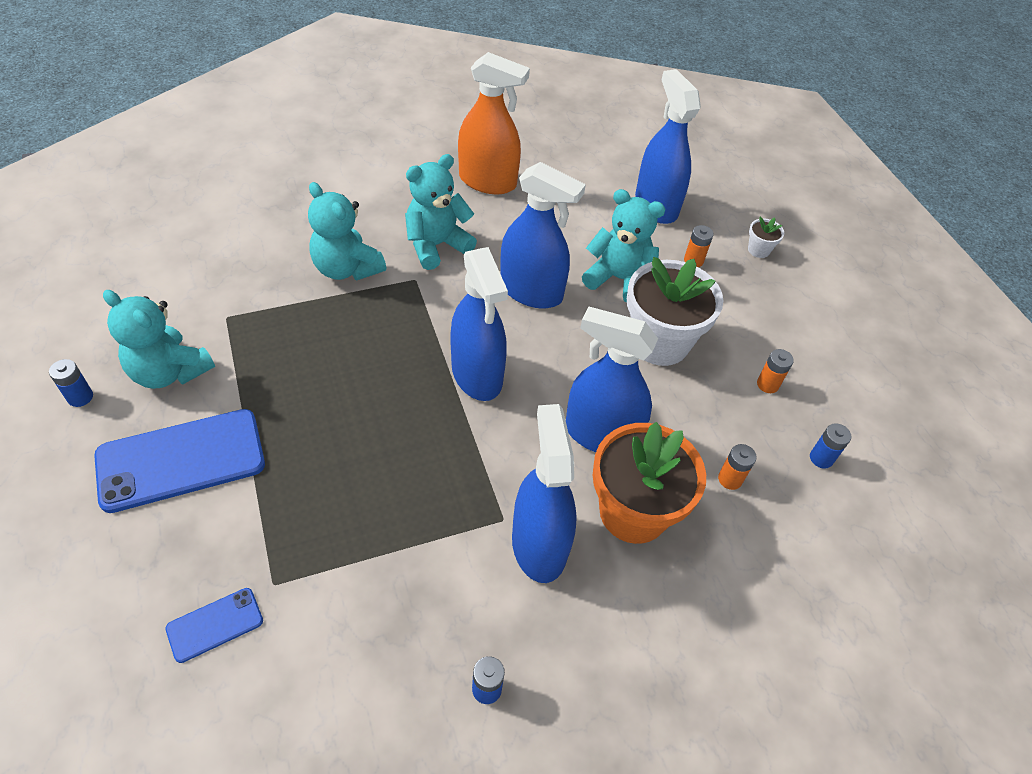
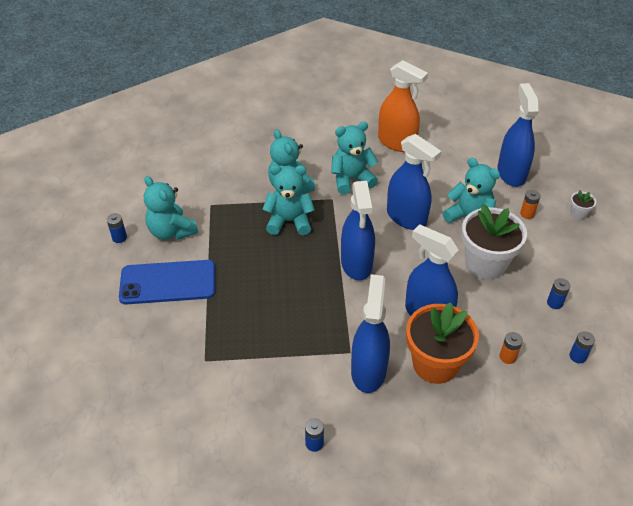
camera: 20 degrees right, 5 degrees down
(215, 624) = (168, 375): blue phone -> none
(358, 324) = (289, 221): none -> turquoise teddy bear
(767, 384) = (554, 303): orange battery -> blue battery

